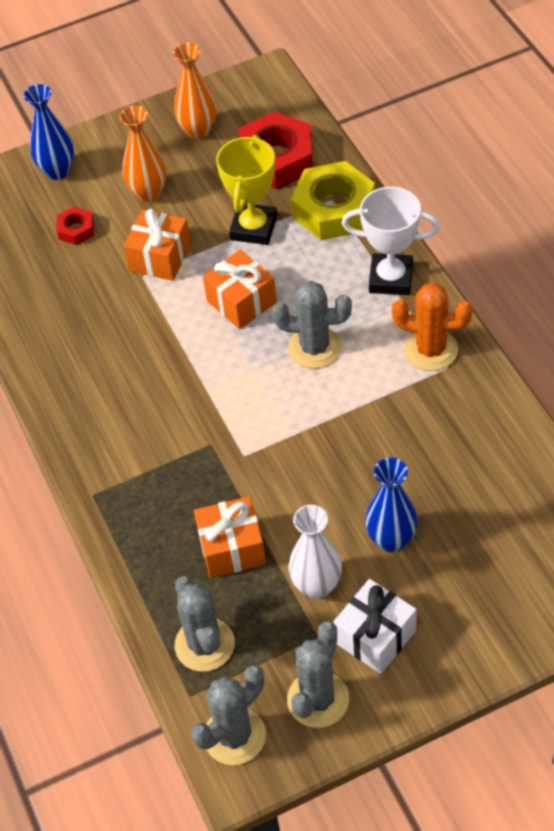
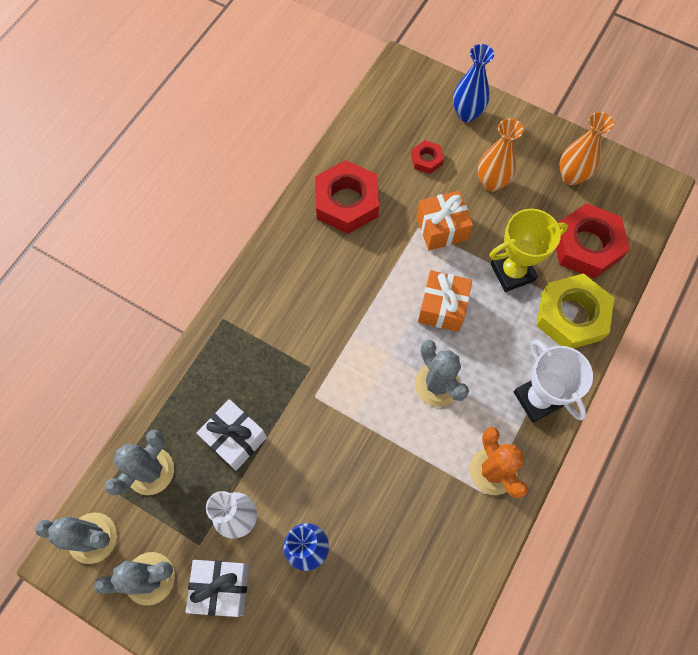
camera: 50 degrees right, 15 degrees up
(61, 320) = (347, 202): none -> red nut
(232, 548) = (235, 438): orange gift -> white gift

